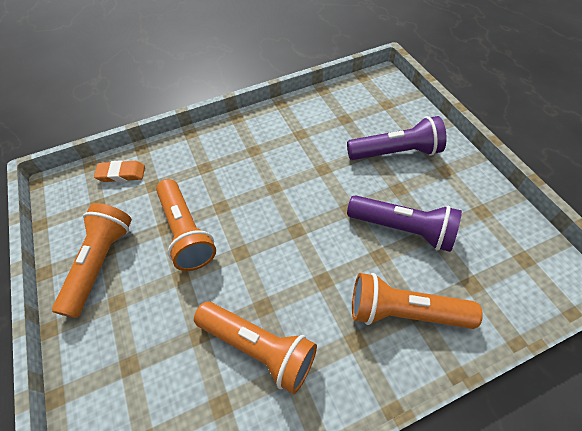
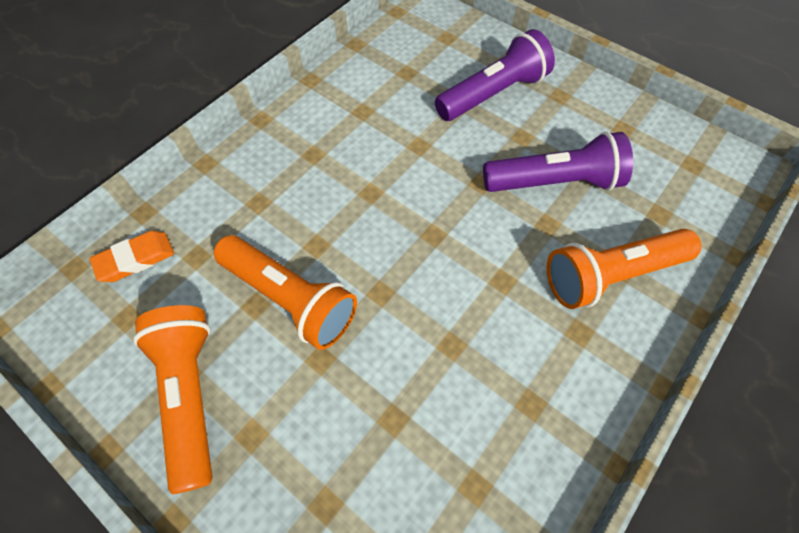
camera: 30 degrees left, 5 degrees up
(258, 348) = (477, 397): orange flashlight -> none

